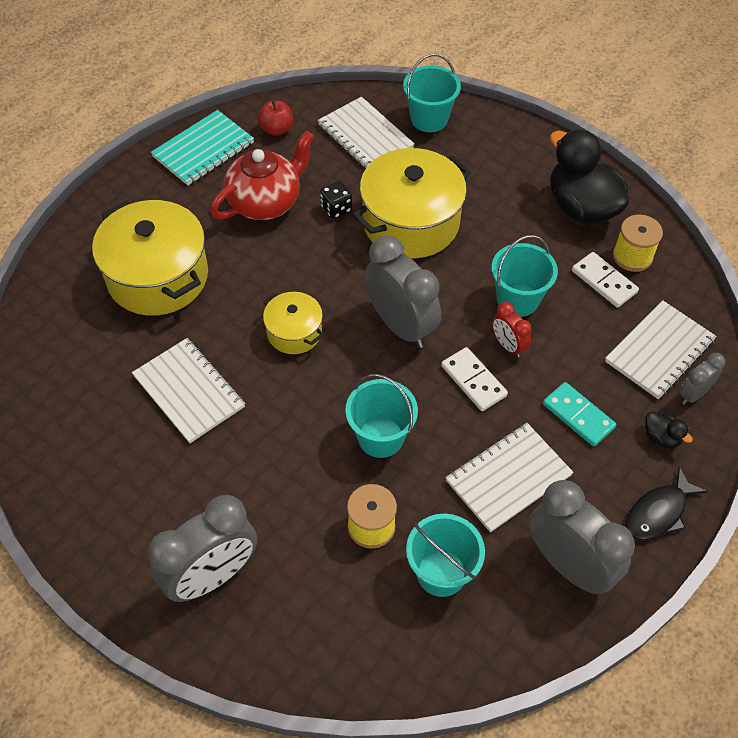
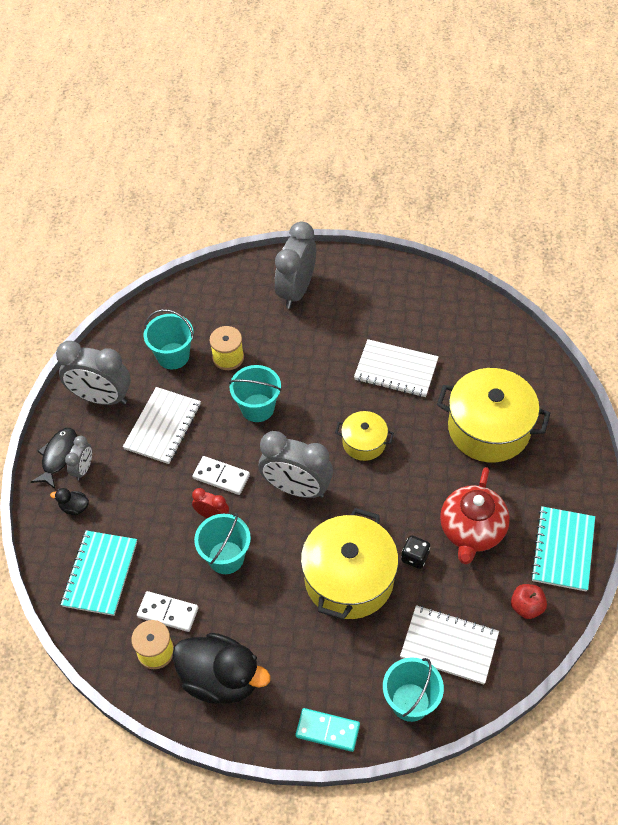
camera: 150 degrees right, 0 degrees up
(578, 416) = (137, 491): turquoise domino -> turquoise domino (327, 730)
(659, 351) = (100, 574): white notebook -> turquoise notebook
(693, 394) = (63, 552): grey clock -> grey clock (83, 469)

